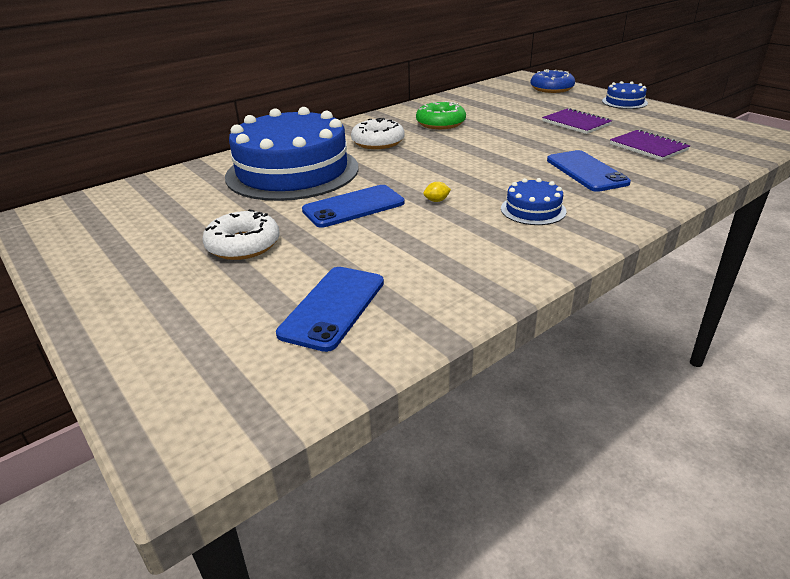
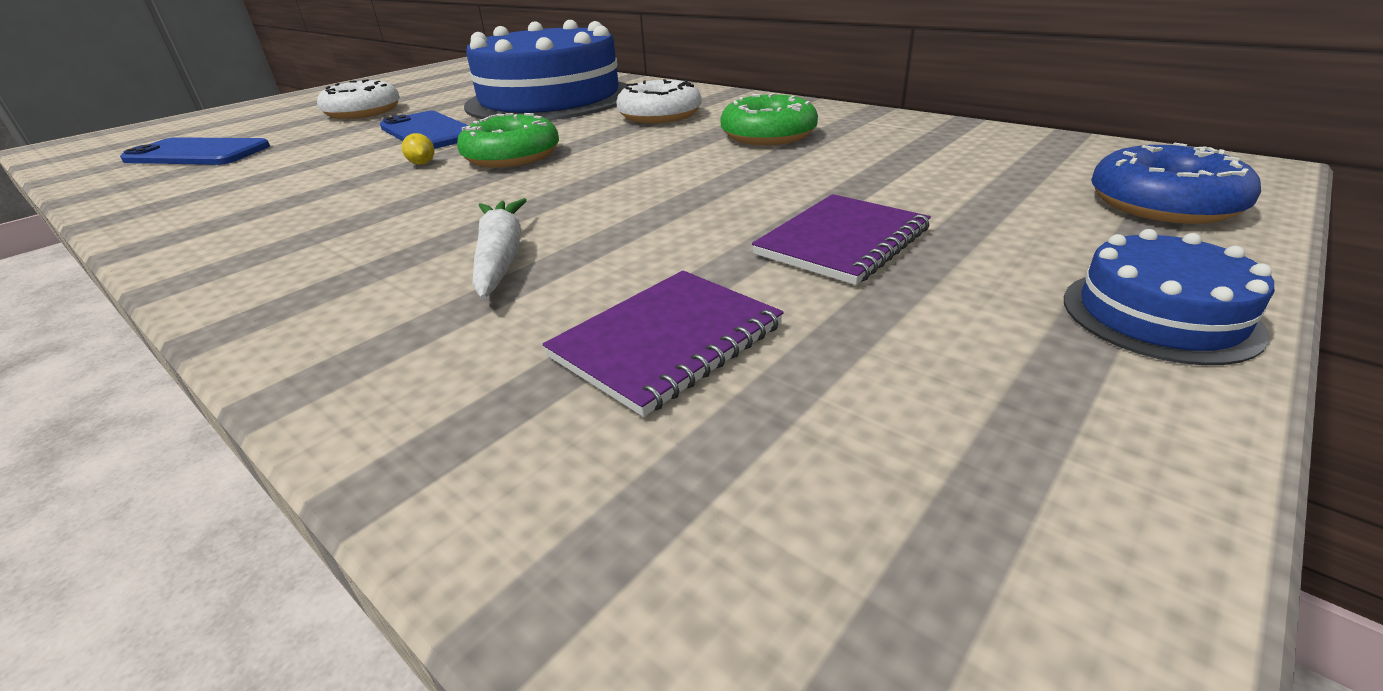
camera: 80 degrees right, 0 degrees up
(437, 177) = (512, 156): none -> green donut
(533, 210) = (346, 220): blue cake -> none
(586, 171) = (500, 258): blue phone -> white carrot

